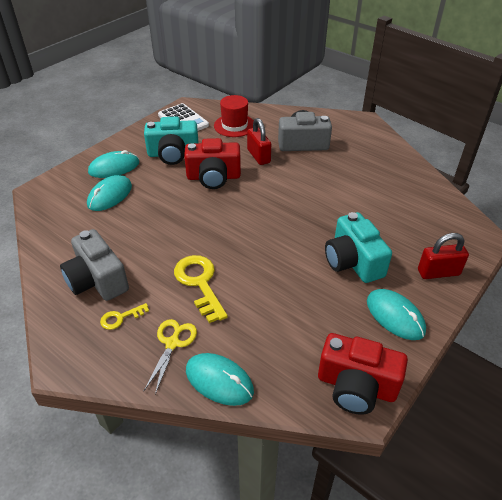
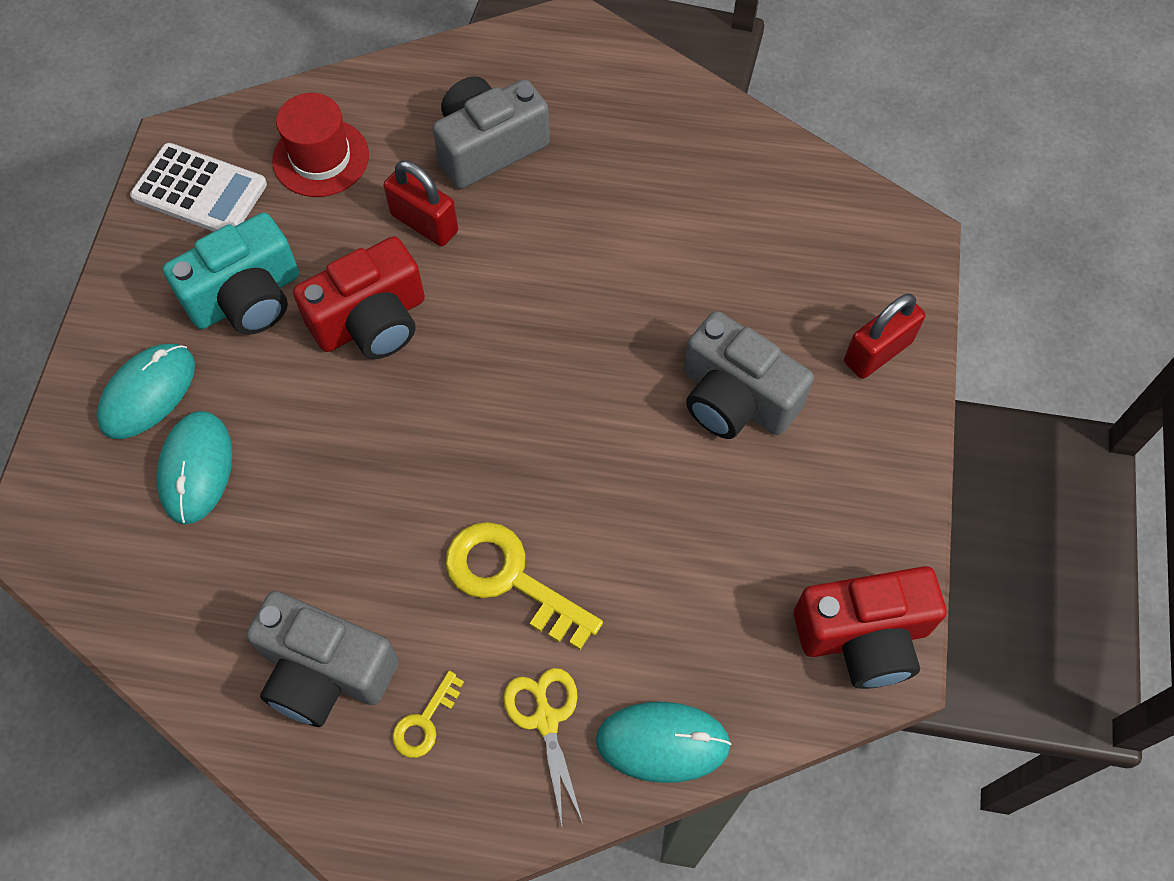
camera: 30 degrees left, 20 degrees up
(353, 261) = (735, 398): turquoise camera -> grey camera
(395, 316) = (855, 476): turquoise mouse -> none

